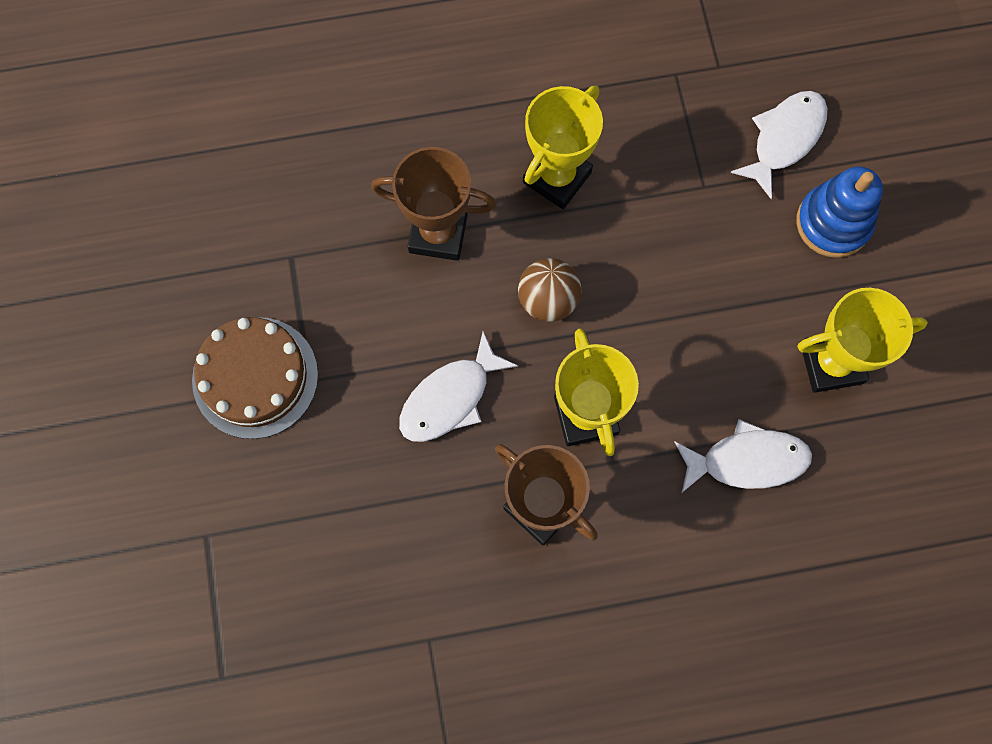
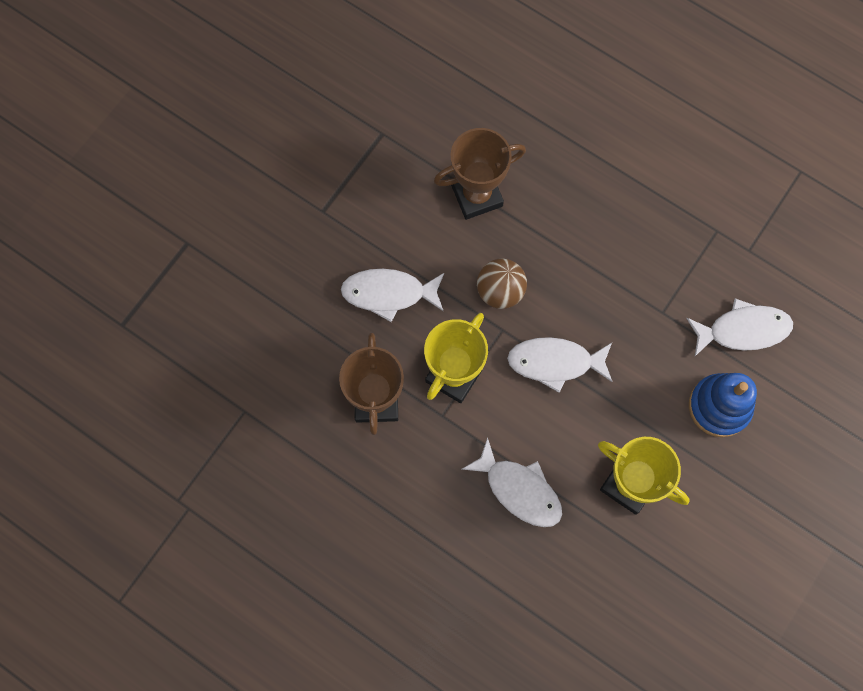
camera: 45 degrees right, 0 degrees up
(255, 377) = (296, 182): brown cake -> none
(438, 233) = (477, 195): brown trophy -> brown trophy turned 75 degrees counterclockwise
(557, 177) = (579, 226): yellow trophy -> none
(661, 317) = (555, 362): none -> white fish

